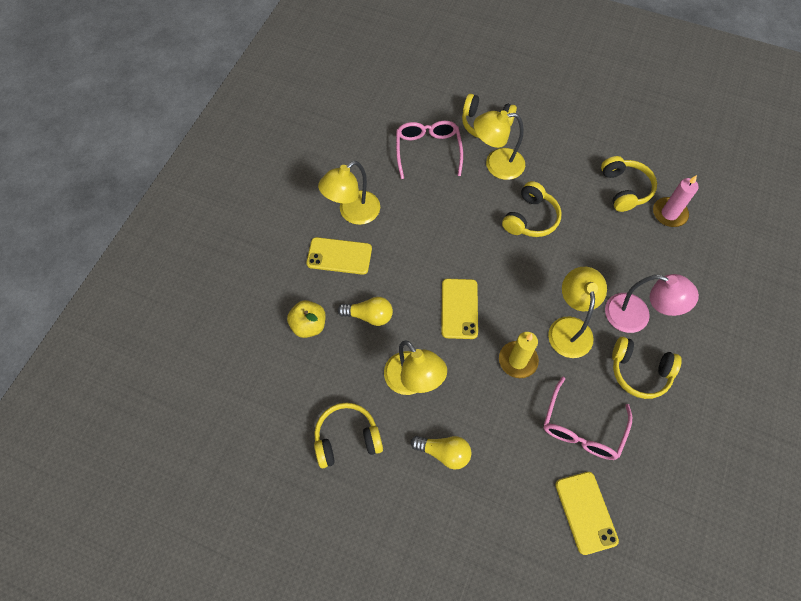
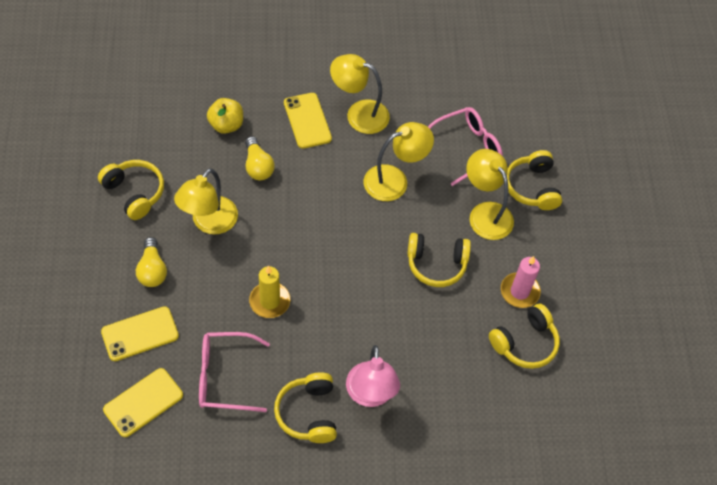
camera: 60 degrees right, 5 degrees down
(459, 308) = (301, 235): yellow phone -> yellow phone (140, 334)
(569, 327) = (327, 336): yellow lamp -> yellow lamp (394, 180)
(669, 213) = (518, 396): pink candle -> pink candle (519, 291)

